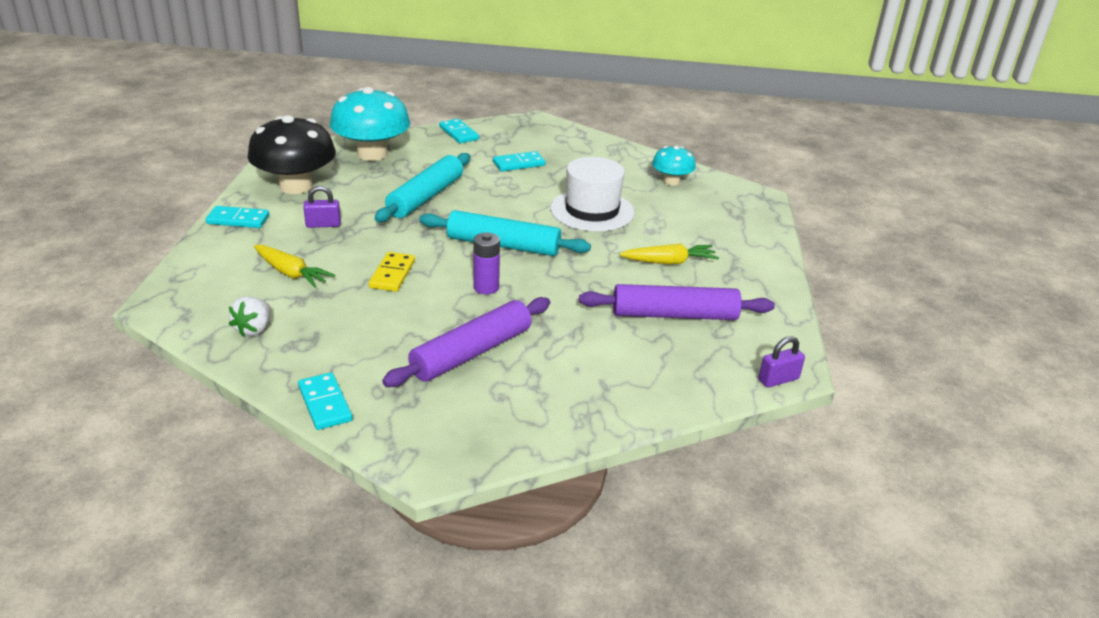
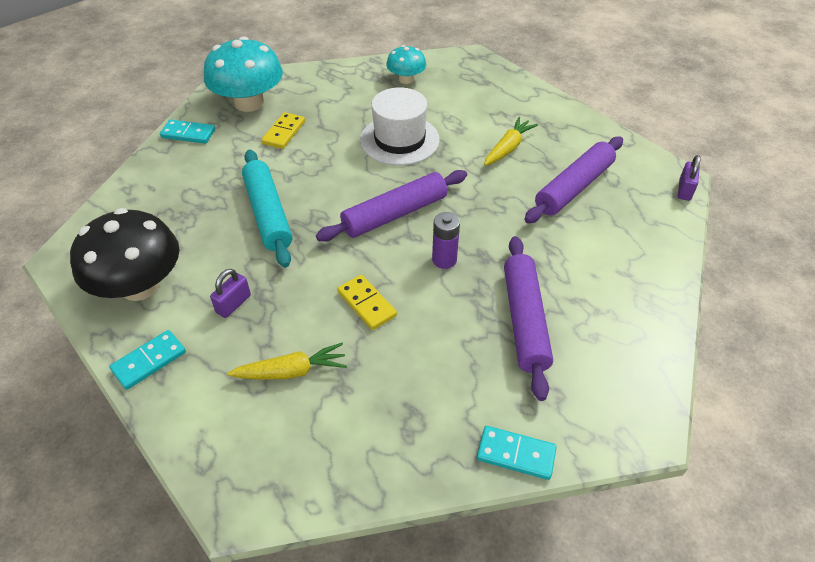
camera: 45 degrees left, 15 degrees up
(254, 329) = (357, 447): white strawberry -> none
(372, 154) = (150, 204): turquoise mushroom -> turquoise mushroom (249, 103)
(503, 245) = (394, 214): turquoise rolling pin -> purple rolling pin
(519, 164) = (284, 132): turquoise domino -> yellow domino

